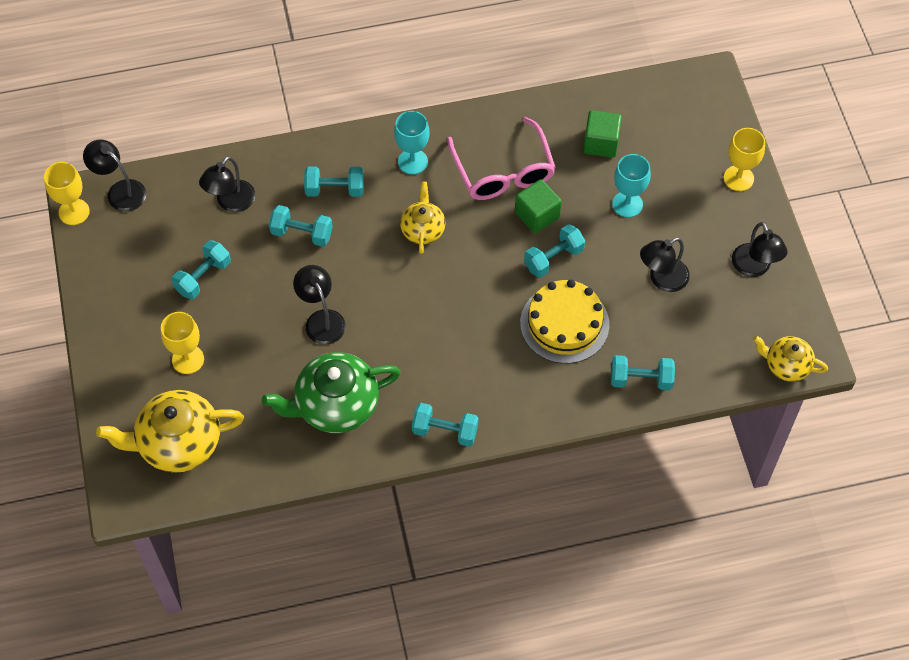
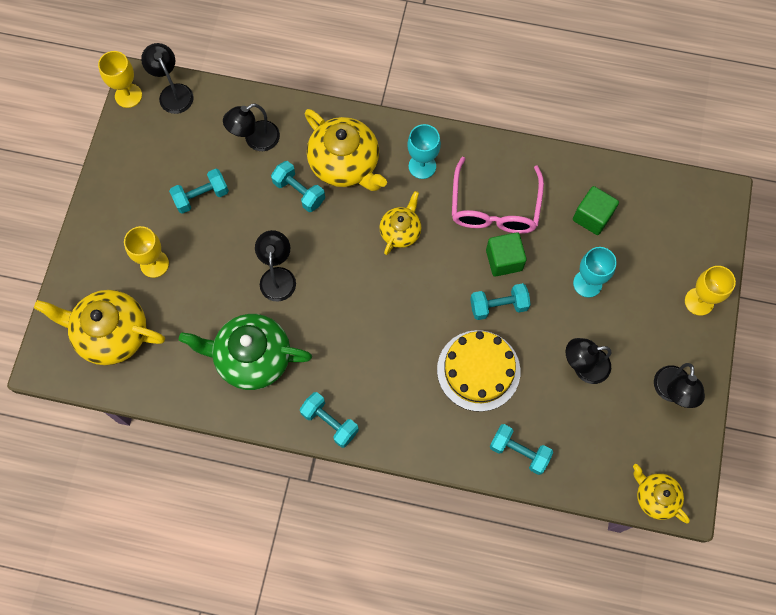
camera: 25 degrees right, 10 degrees up
(335, 189) = (345, 164): turquoise dumbbell -> yellow teapot

